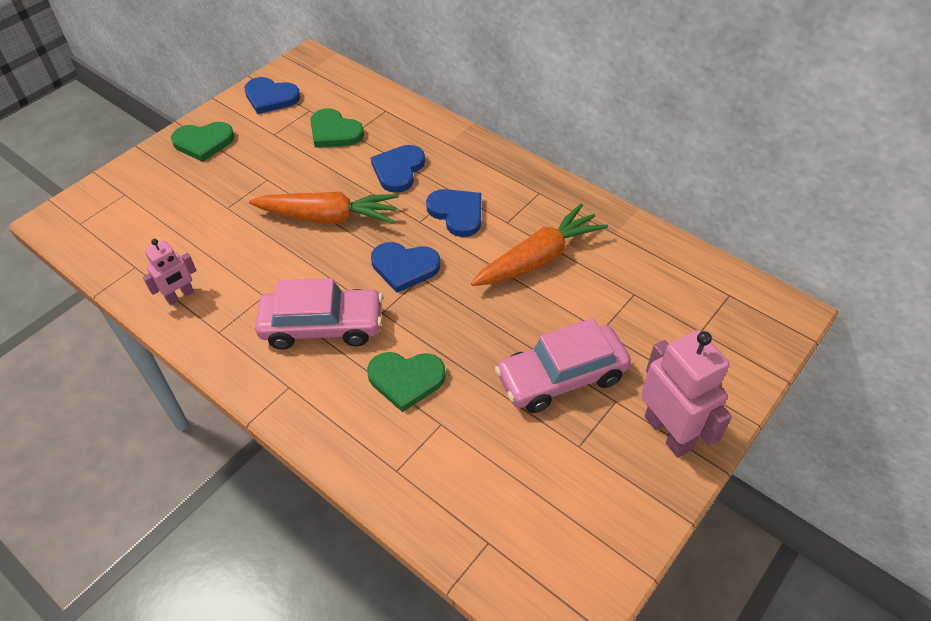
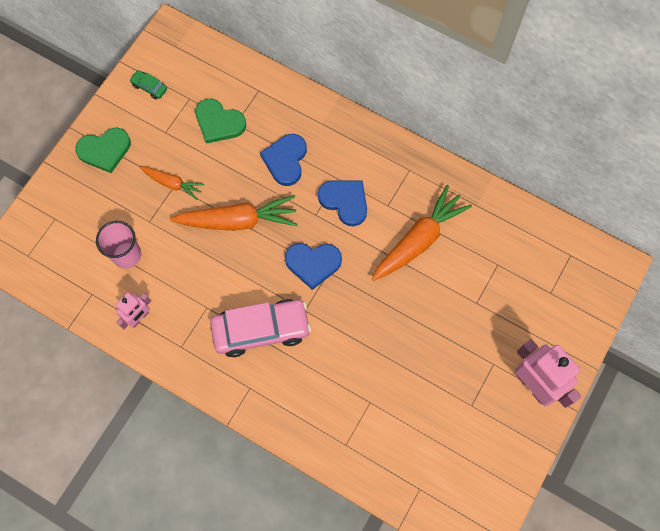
camera: 10 degrees left, 20 degrees up
(190, 235) = (127, 255): none -> pink cup
(266, 177) = (172, 184): none -> orange carrot
(270, 97) = (149, 87): blue heart -> green car
(406, 380) = (336, 369): green heart -> none
(561, 377) = (451, 349): pink car -> none

